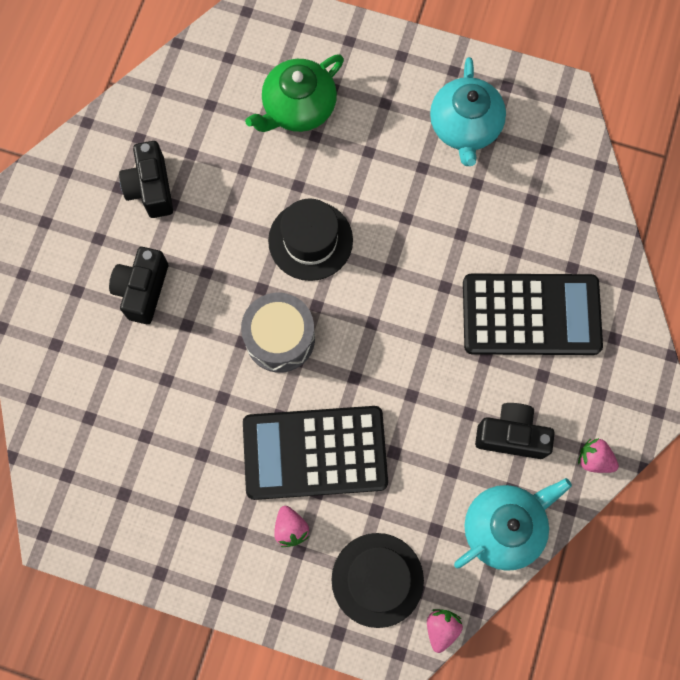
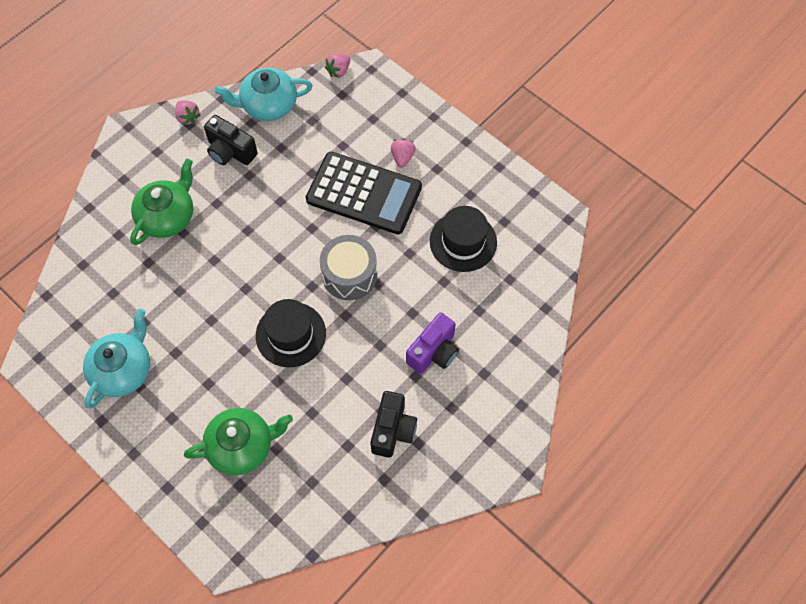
camera: 155 degrees left, 10 degrees down
(143, 290) = (434, 352): black camera -> purple camera
(377, 580) = (363, 109): black hat -> black hat (463, 242)
(531, 315) = (168, 216): black calculator -> green teapot

